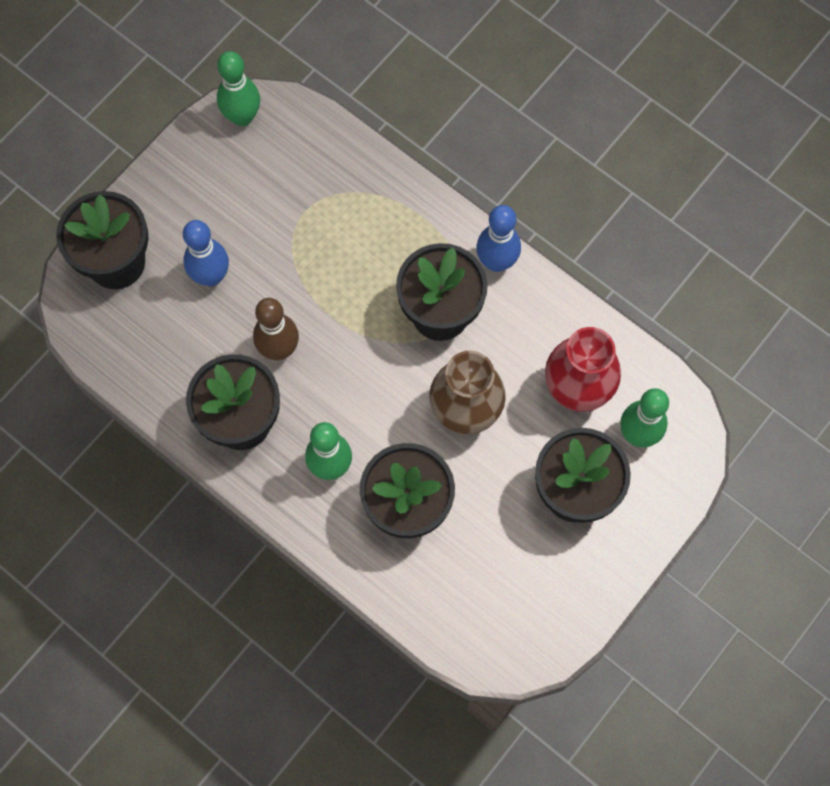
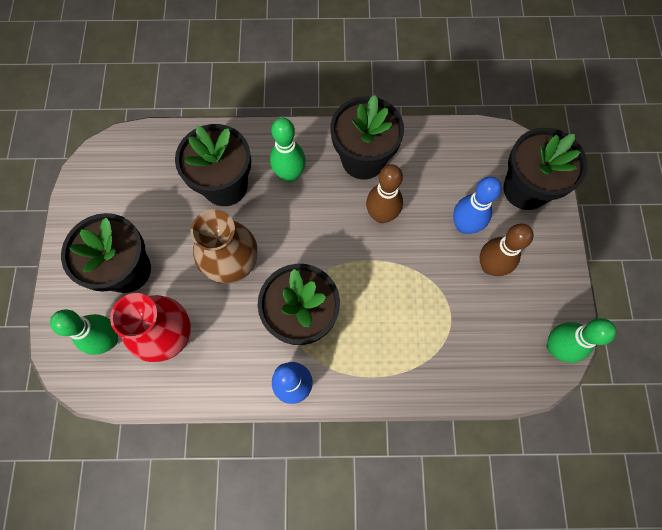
camera: 140 degrees right, 0 degrees up
(226, 222) = (490, 266): none -> brown bowling pin

